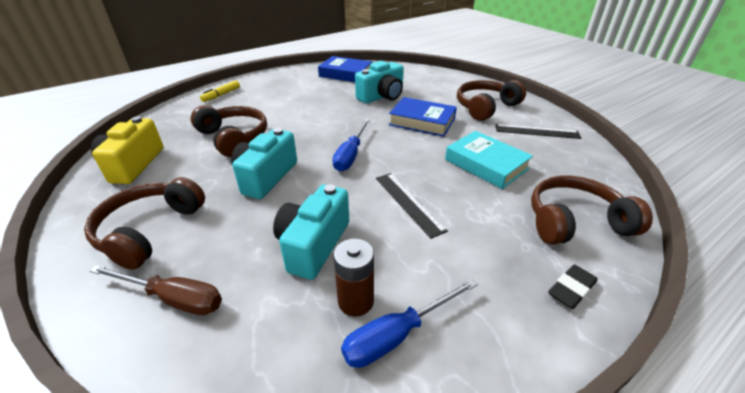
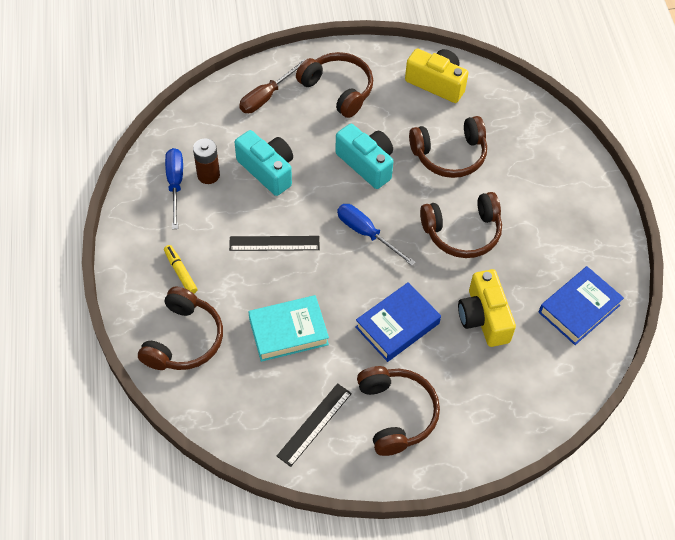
camera: 115 degrees right, 20 degrees up
(221, 95) = (565, 162): yellow marker -> yellow marker (180, 272)
(315, 116) = (462, 232): none -> brown headphones
(382, 96) = (483, 318): turquoise camera -> yellow camera
(571, 289) = (141, 286): black eraser -> none

